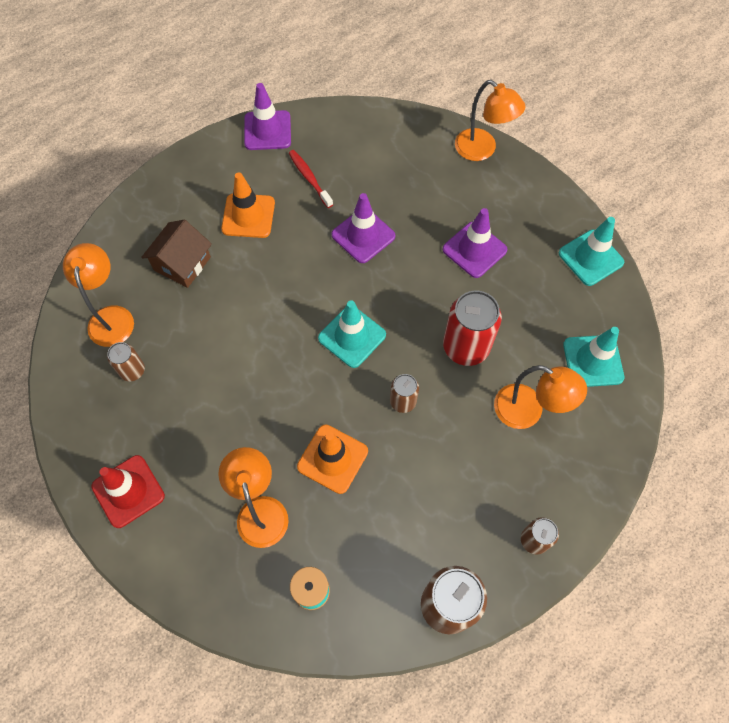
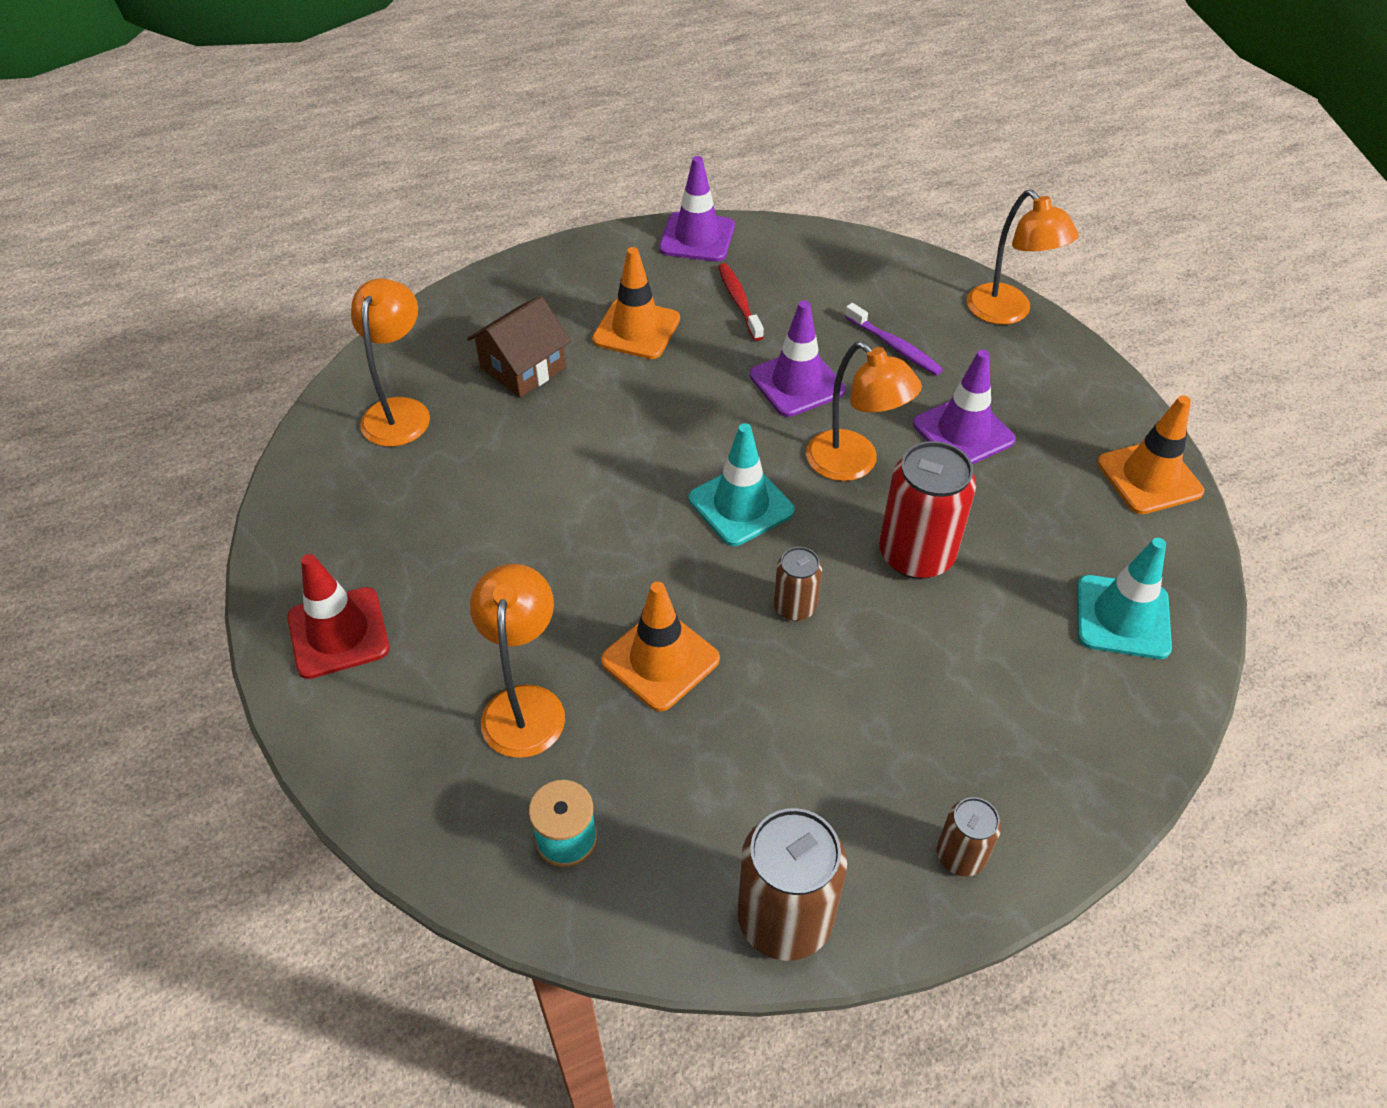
camera: 15 degrees right, 15 degrees down
(132, 370) = (404, 482): brown can -> none
(417, 193) = (894, 346): none -> purple toothbrush
(528, 411) = (996, 664): orange lamp -> orange lamp (853, 464)
(590, 258) = (1149, 477): turquoise traffic cone -> orange traffic cone

